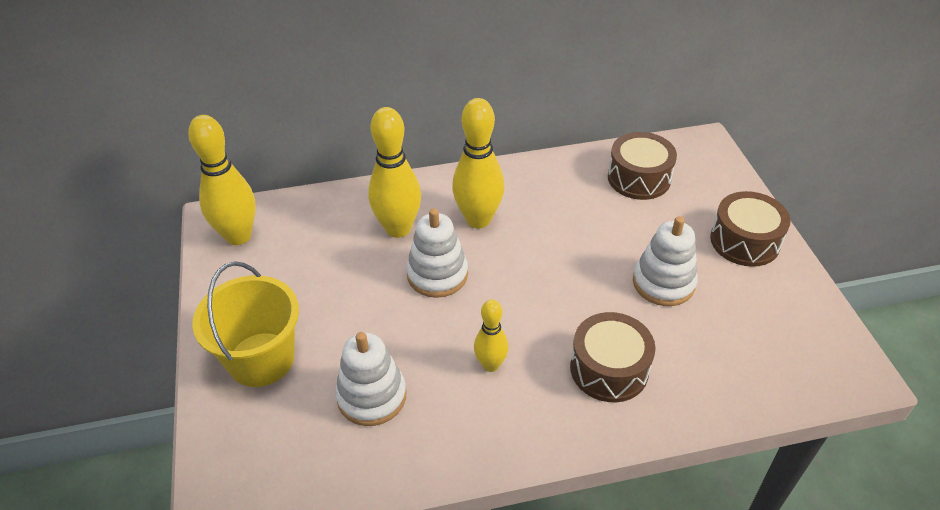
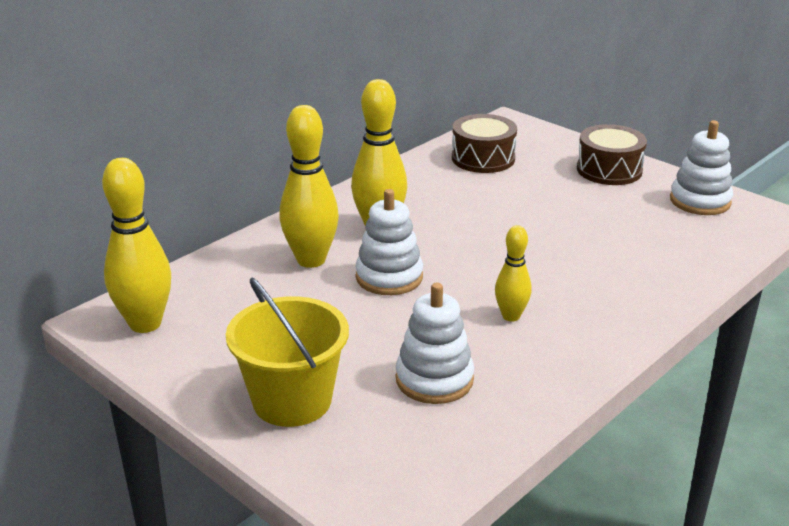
camera: 35 degrees left, 15 degrees down
(609, 369) = (606, 280): brown drum -> none
(663, 283) = (581, 215): white stacking toy -> white stacking toy (700, 201)

